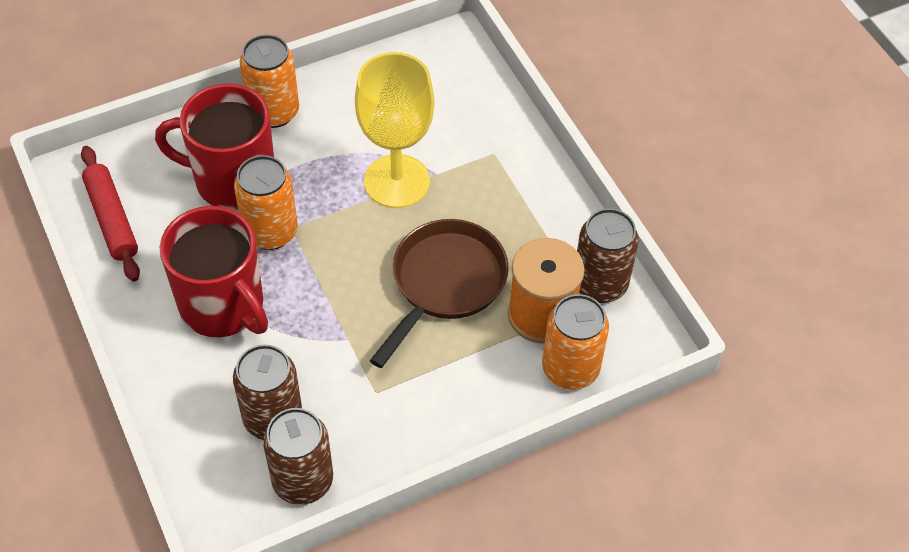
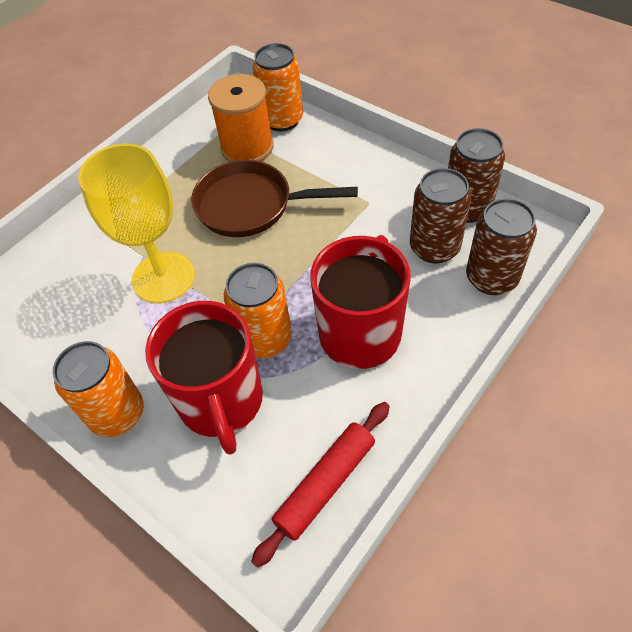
camera: 110 degrees left, 0 degrees up
(600, 284) = (204, 130): brown can -> brown can (491, 278)

